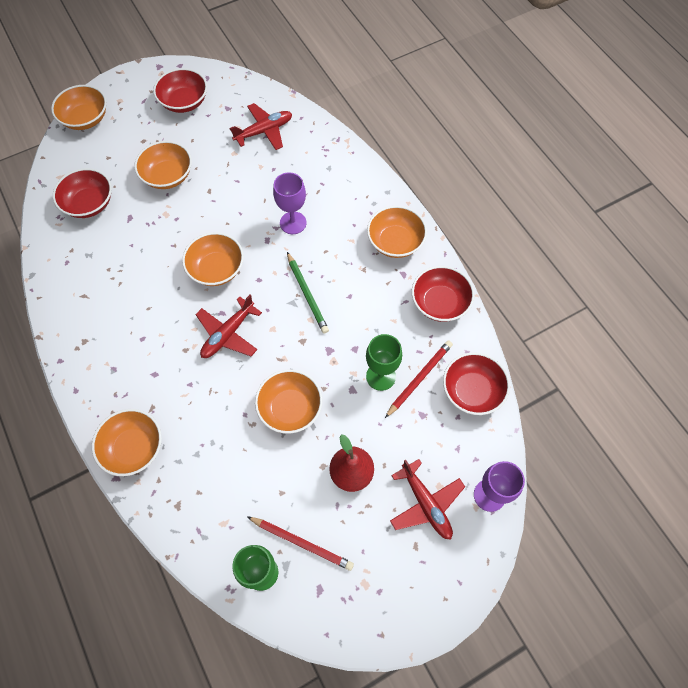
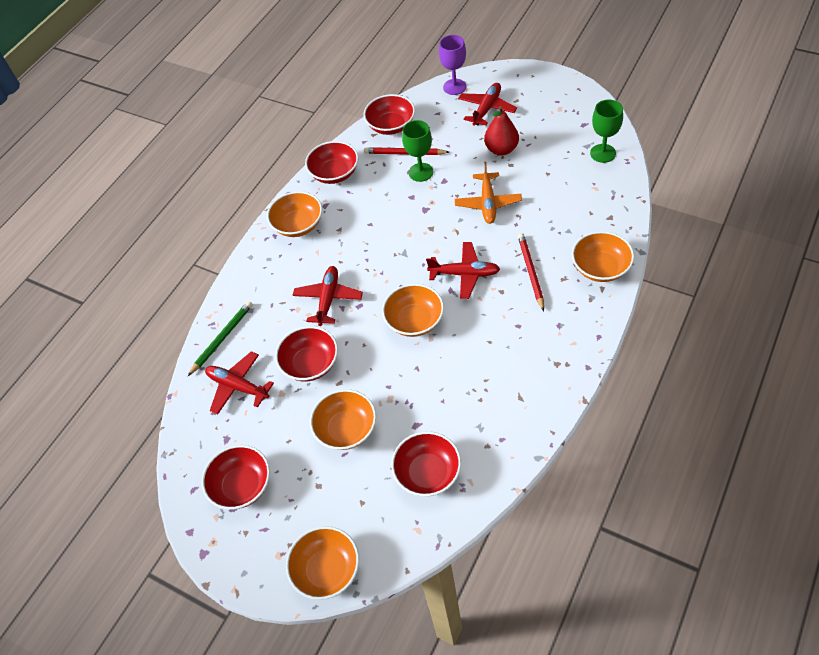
camera: 115 degrees left, 10 degrees down
(242, 181) = (310, 364): none -> red bowl
(290, 408) = (488, 203): orange bowl -> orange plane
(293, 223) = (328, 299): purple goblet -> red plane
(301, 543) = (567, 146): red pencil -> red pencil (531, 272)
(307, 294) = (389, 249): green pencil -> green pencil (222, 338)

